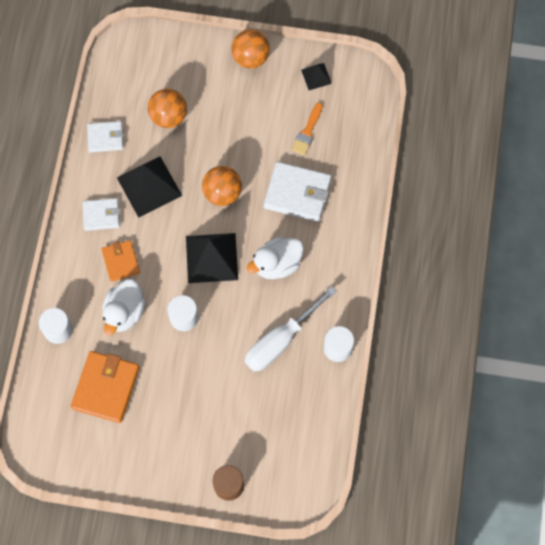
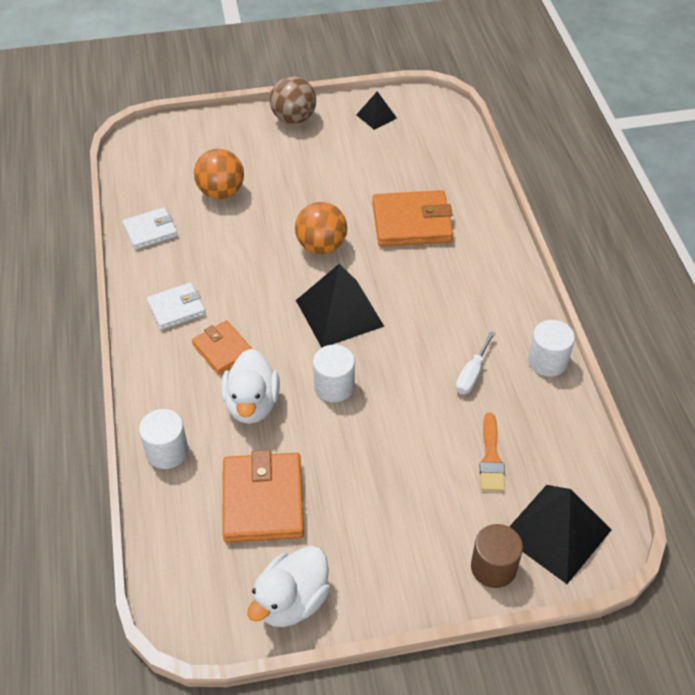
camera: 20 degrees left, 20 degrees down
(149, 186) = (226, 263): black pyramid -> black pyramid (556, 533)
(251, 58) = (293, 118): orange ball -> brown ball
(277, 264) = (424, 297): white duck -> white duck (291, 601)
(281, 340) = (472, 374): white screwdriver -> white screwdriver, size x0.52
(297, 193) = (412, 223): white wallet -> orange wallet
(307, 132) = (392, 165): orange brush -> orange brush (491, 458)

